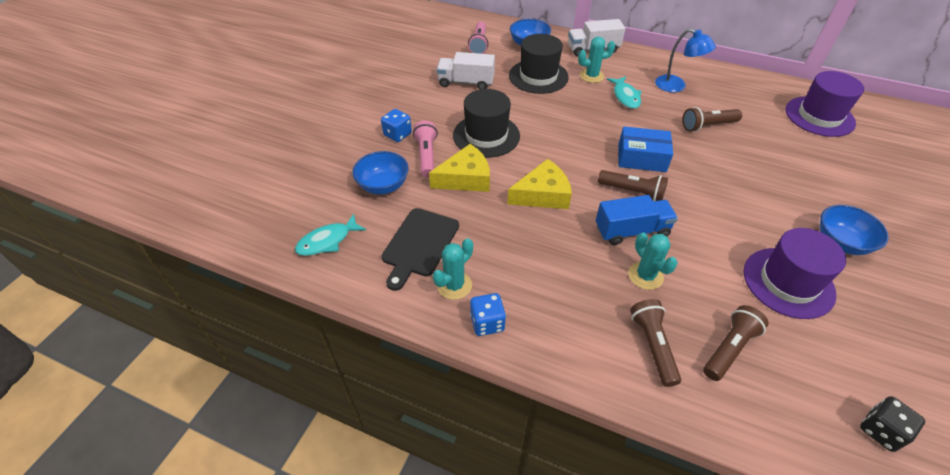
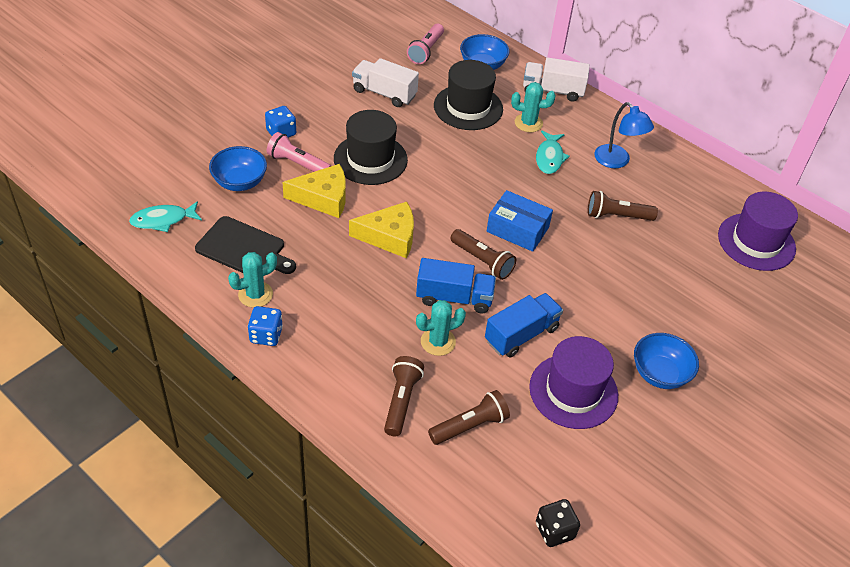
camera: 15 degrees right, 0 degrees up
(419, 245) = (243, 249): black cutting board -> black cutting board turned 105 degrees counterclockwise
(426, 156) = (298, 164): pink flashlight -> pink flashlight turned 75 degrees counterclockwise
(645, 276) = (438, 342): turquoise cactus -> turquoise cactus turned 75 degrees clockwise
(709, 245) = (521, 334): none -> blue truck

